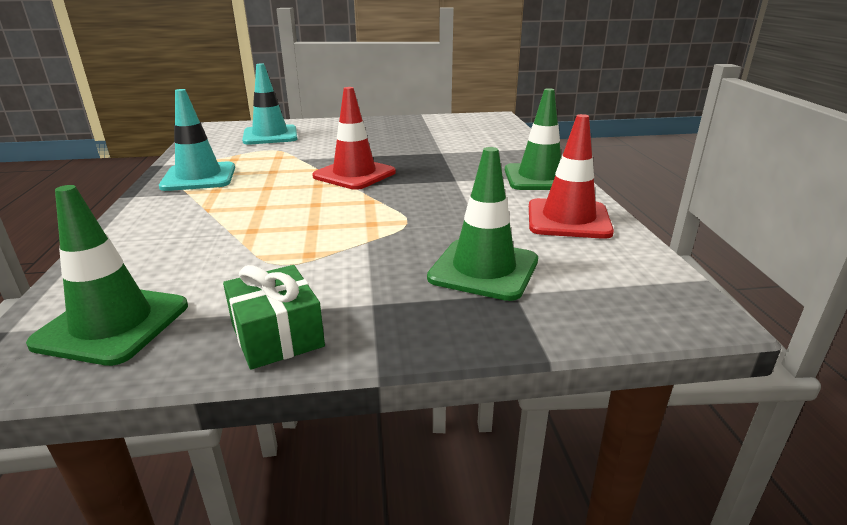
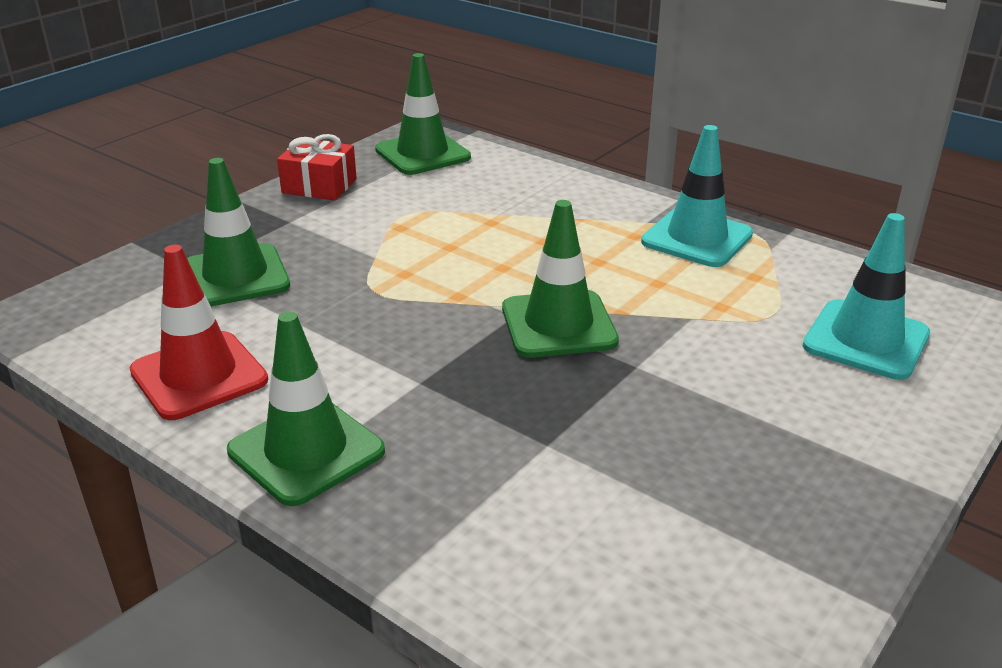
camera: 135 degrees right, 5 degrees up
(277, 335) = (319, 186): green gift -> red gift
(354, 174) = (558, 325): red traffic cone -> green traffic cone

